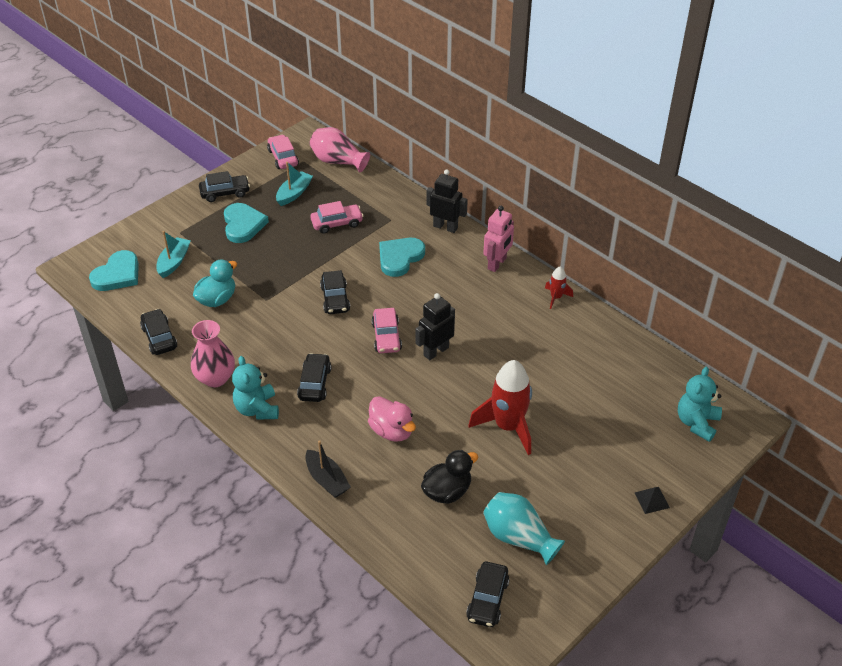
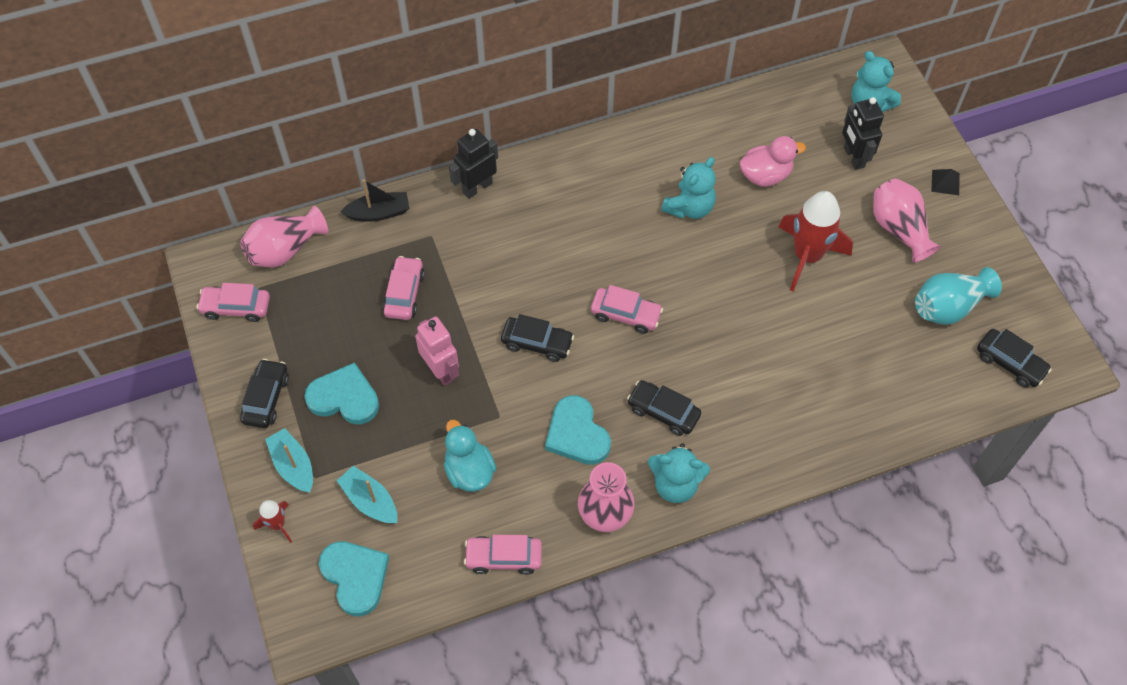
camera: 65 degrees left, 15 degrees up
(159, 338) = (504, 558): black car -> pink car
(294, 193) = (317, 320): turquoise boat -> turquoise boat (293, 465)
(327, 480) = (808, 449): black boat -> black boat (379, 213)
(392, 431) = (767, 362): pink duck -> pink duck (765, 175)
(400, 258) = (504, 252): turquoise heart -> turquoise heart (577, 434)
(436, 351) = (671, 277): black robot -> black robot (853, 157)
(447, 491) = (869, 344): black duck -> none
(497, 264) = (566, 165): pink robot -> pink robot (441, 370)
(506, 342) = (689, 208): none -> turquoise teddy bear
(556, 297) = (647, 136): red rocket -> red rocket (277, 525)
(577, 480) = (899, 229): none -> pink vase

